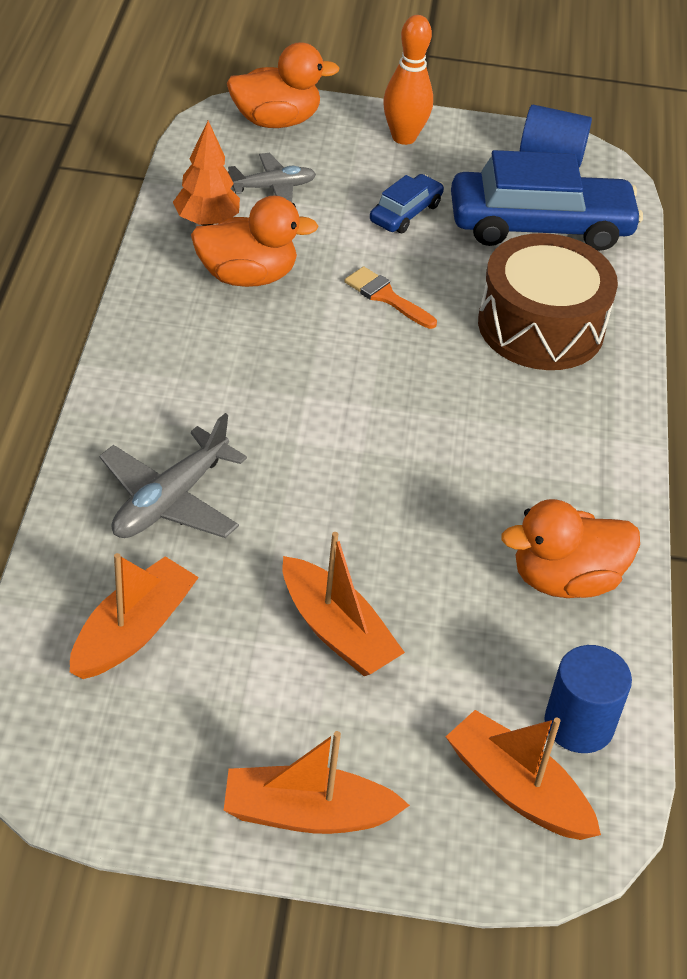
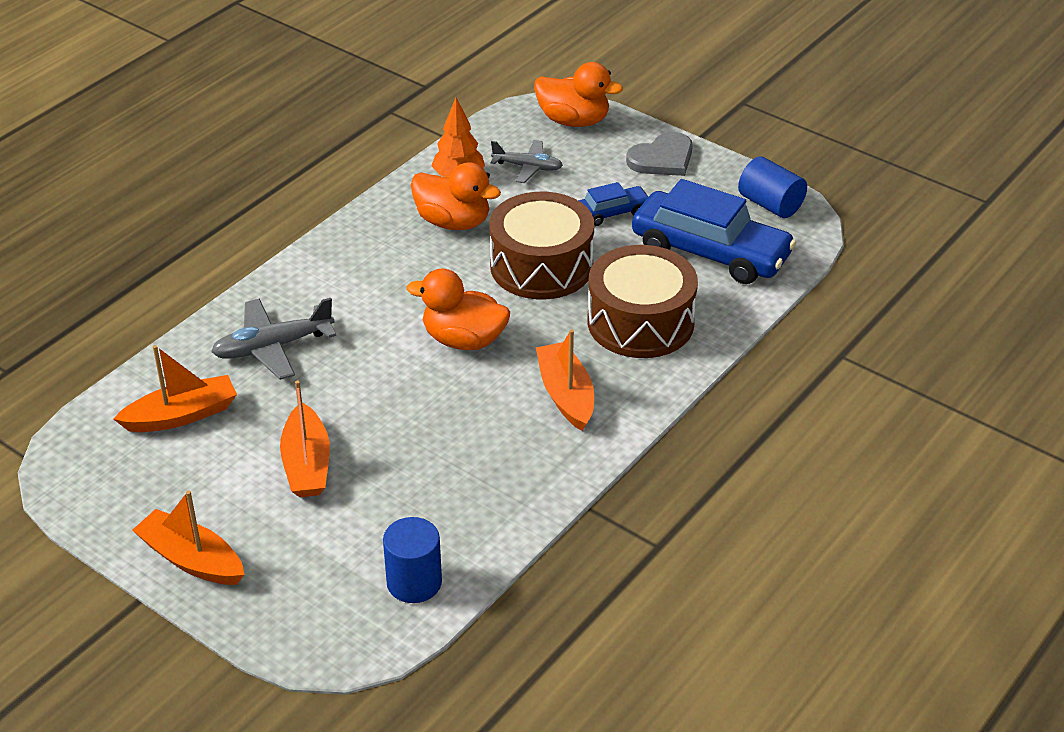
camera: 35 degrees right, 5 degrees down
(386, 297) = (541, 266): orange brush -> brown drum
(403, 137) = (662, 158): orange bowling pin -> grey heart
(517, 789) = (335, 602): orange boat -> orange boat (566, 395)
(565, 579) = (492, 492): orange duck -> orange duck (463, 340)

